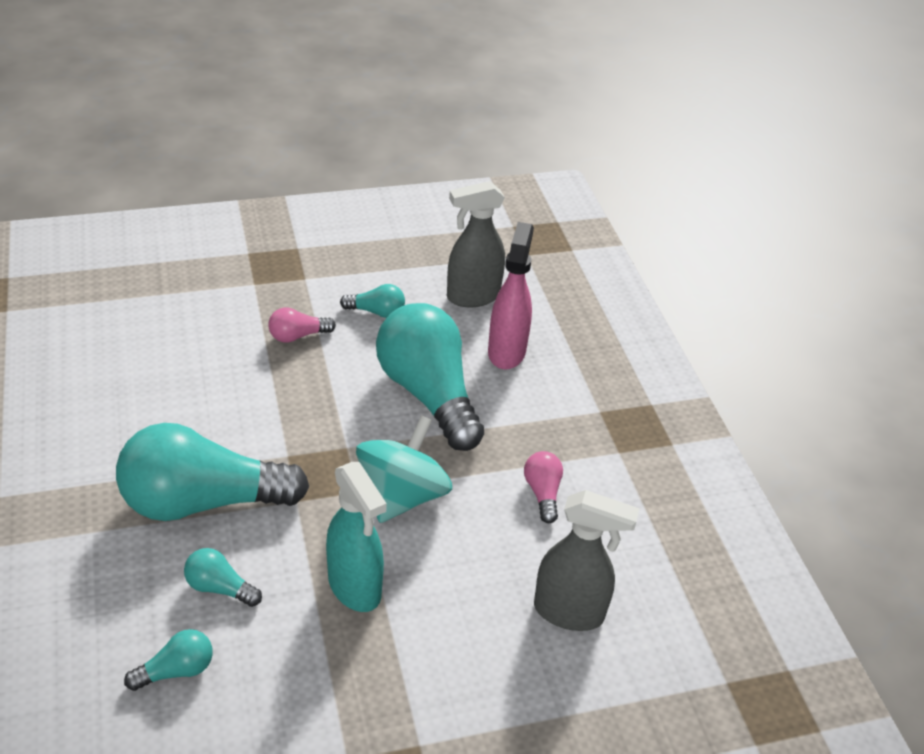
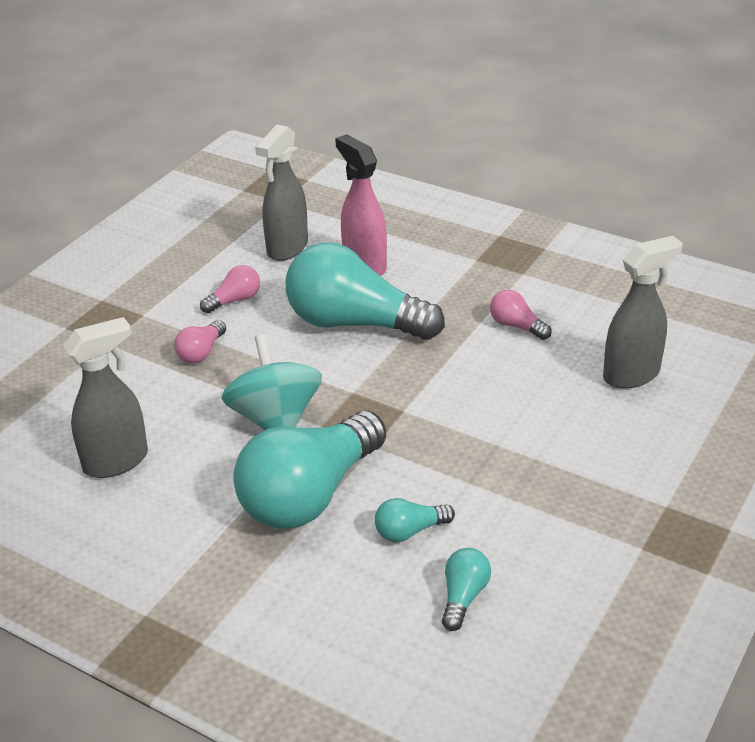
camera: 40 degrees left, 5 degrees down
(137, 375) = (117, 461): none -> grey spray bottle
(355, 587) = (493, 461): turquoise spray bottle -> none
(376, 312) = (234, 300): turquoise light bulb -> pink light bulb
(402, 495) = (436, 390): turquoise spinning top -> turquoise spinning top (275, 419)

